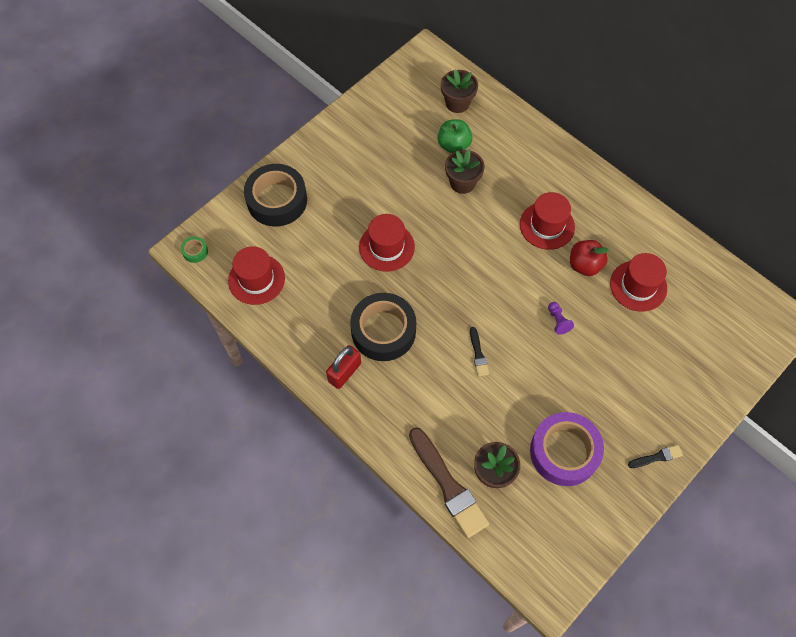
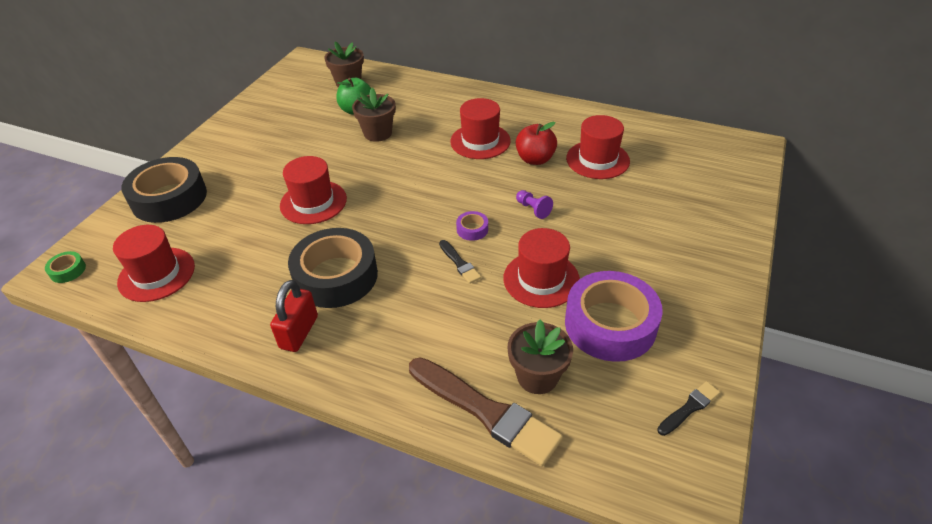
camera: 20 degrees left, 20 degrees down
(501, 324) = (472, 229): none -> purple tape
(533, 393) = (541, 279): none -> red hat
(657, 457) = (715, 294): black brush -> black brush (689, 408)

